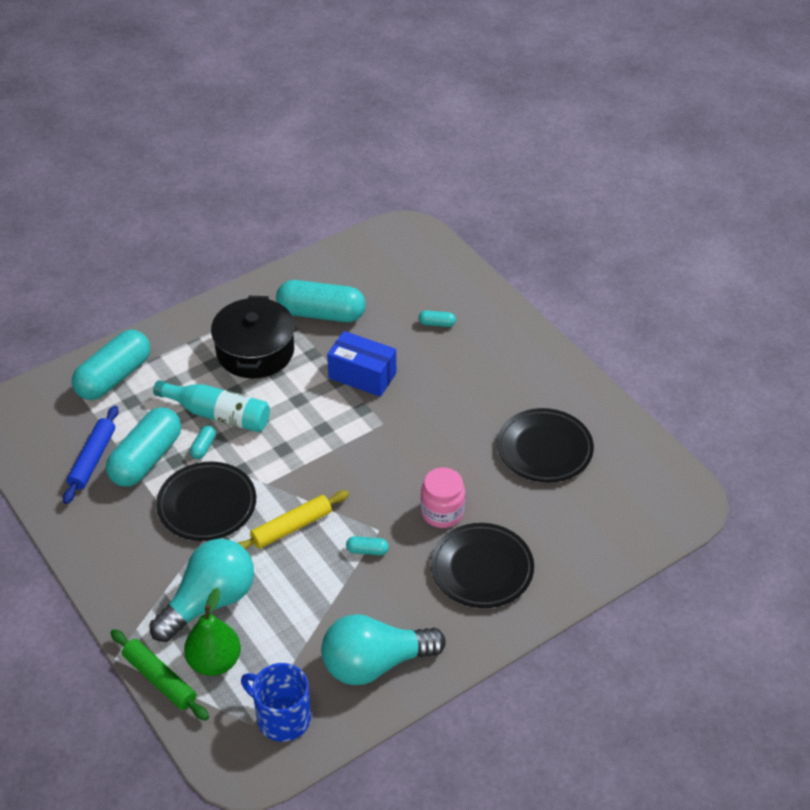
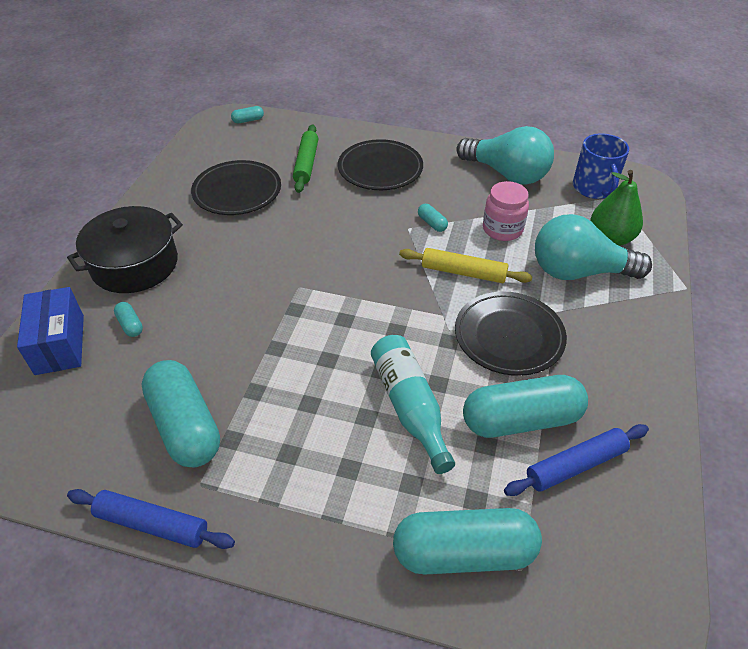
camera: 130 degrees left, 0 degrees up
(160, 679) = (660, 254): green rolling pin -> green rolling pin (306, 164)
(203, 447) = (458, 387): turquoise capsule -> turquoise capsule (248, 120)
(255, 351) = (295, 442): black pot -> black pot (135, 264)
(271, 277) = (152, 524): none -> blue rolling pin
(362, 375) = (252, 334): blue box -> blue box (59, 344)
(442, 512) = (354, 208): pink jar -> pink jar (502, 229)

